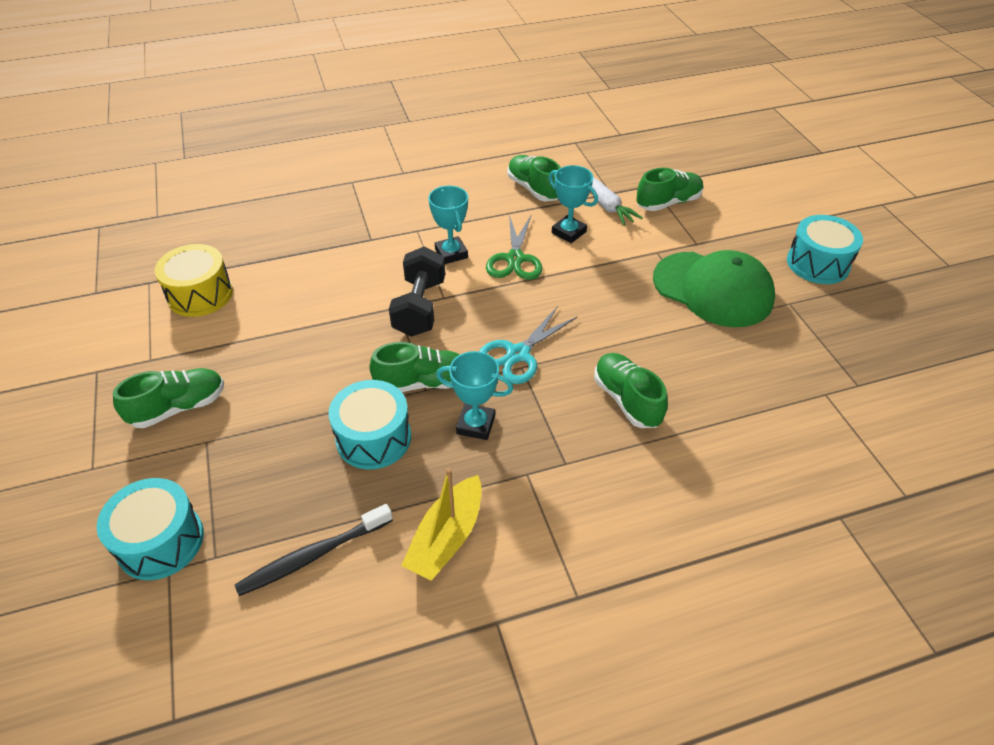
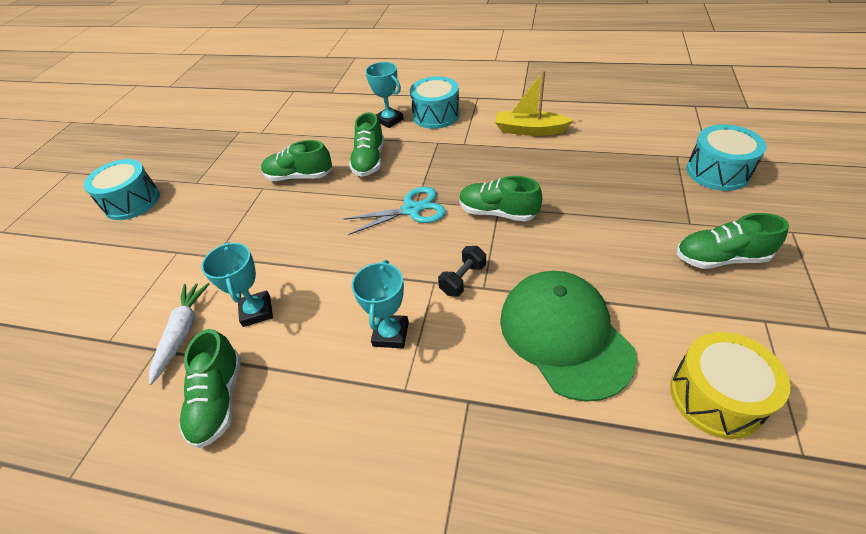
camera: 145 degrees left, 0 degrees up
(313, 556) = (612, 141): black toothbrush -> none
(373, 438) = (552, 187): turquoise drum -> turquoise drum (436, 115)
(420, 307) = (463, 279): black dumbbell -> black dumbbell, size x0.57
(446, 538) = (529, 130): yellow boat -> yellow boat turned 135 degrees counterclockwise
(476, 425) = (476, 175): turquoise trophy -> turquoise trophy (389, 120)
(515, 259) = (336, 299): green scissors -> none
(668, 203) = (130, 308): green shoe -> green shoe (299, 177)
(713, 289) = (225, 209): green cap -> green cap (564, 335)

